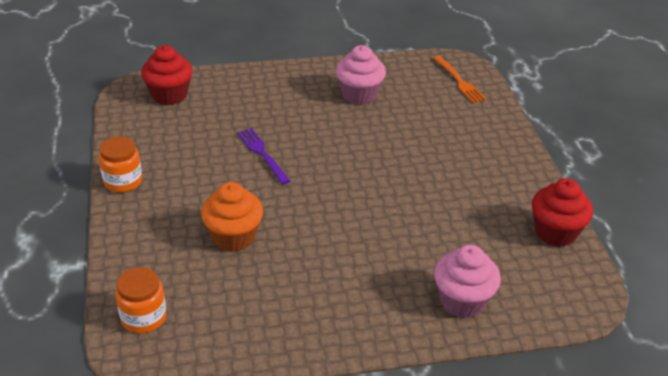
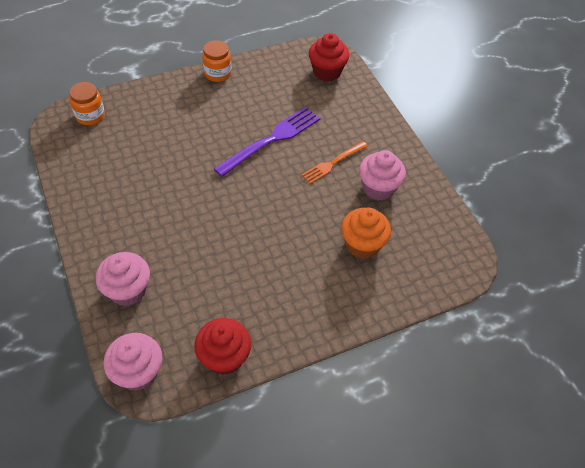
camera: 75 degrees right, 15 degrees up
(233, 237) = (173, 142): orange cupcake -> orange cupcake (362, 244)
(262, 154) = (272, 139): purple fork -> purple fork, size x1.64
(459, 81) = (435, 263): orange fork -> orange fork (332, 163)
(573, 301) = (138, 372): none -> pink cupcake

